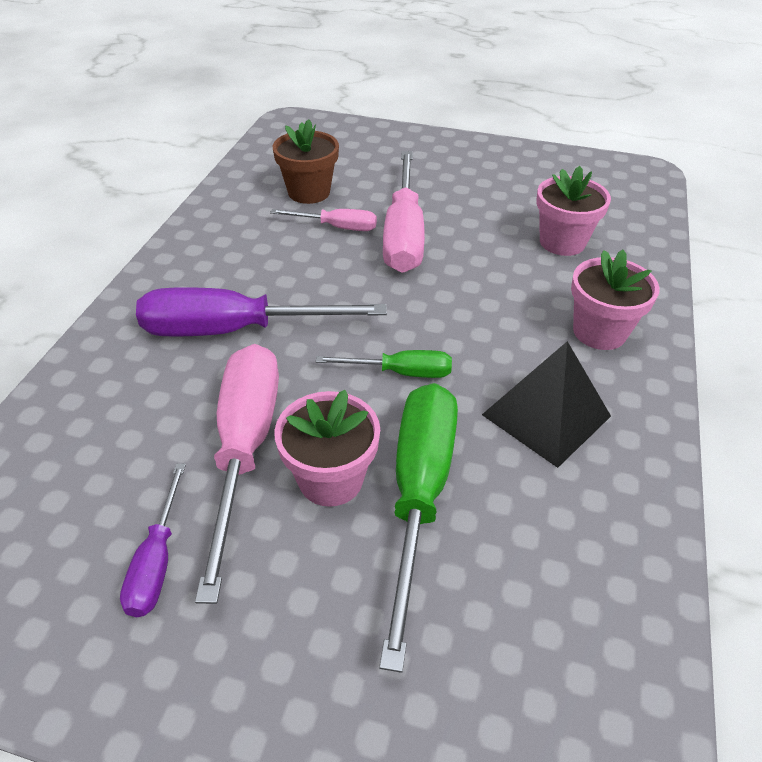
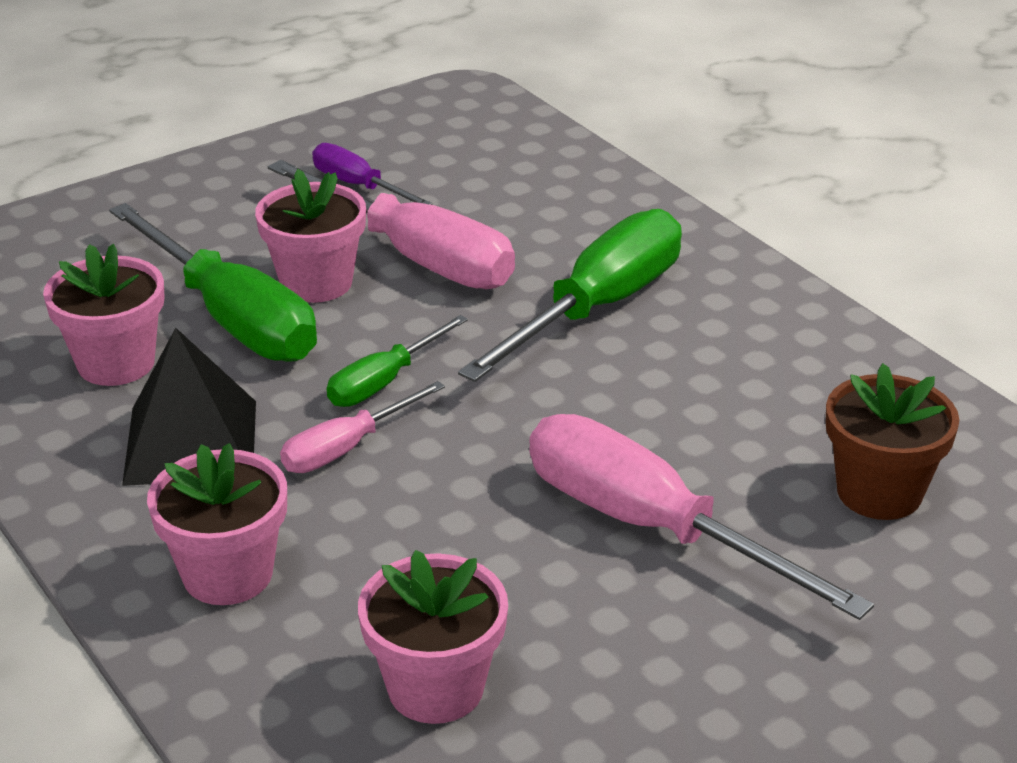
camera: 130 degrees right, 10 degrees down
(235, 330) = (597, 308): purple screwdriver -> green screwdriver
(337, 227) = (740, 473): pink screwdriver -> pink screwdriver (346, 448)
(534, 517) = (116, 363): none -> pink flower pot

